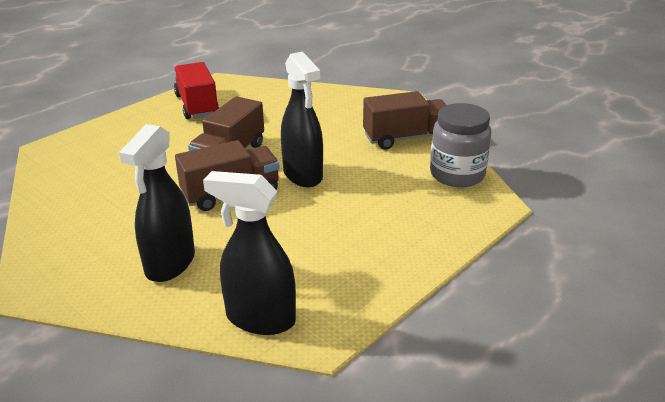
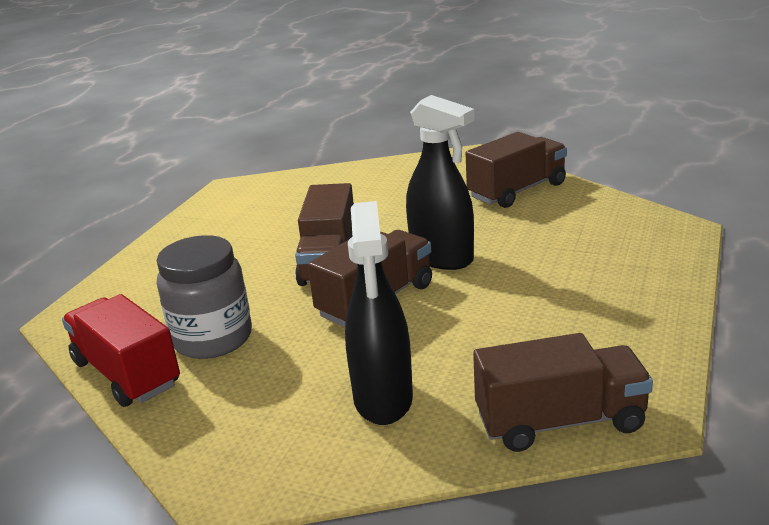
camera: 20 degrees left, 5 degrees down
(197, 105) = (228, 219): red truck -> red truck (126, 373)
(260, 319) = (560, 421): black spray bottle -> brown truck
(457, 174) = (611, 211): grey jar -> grey jar (212, 338)

